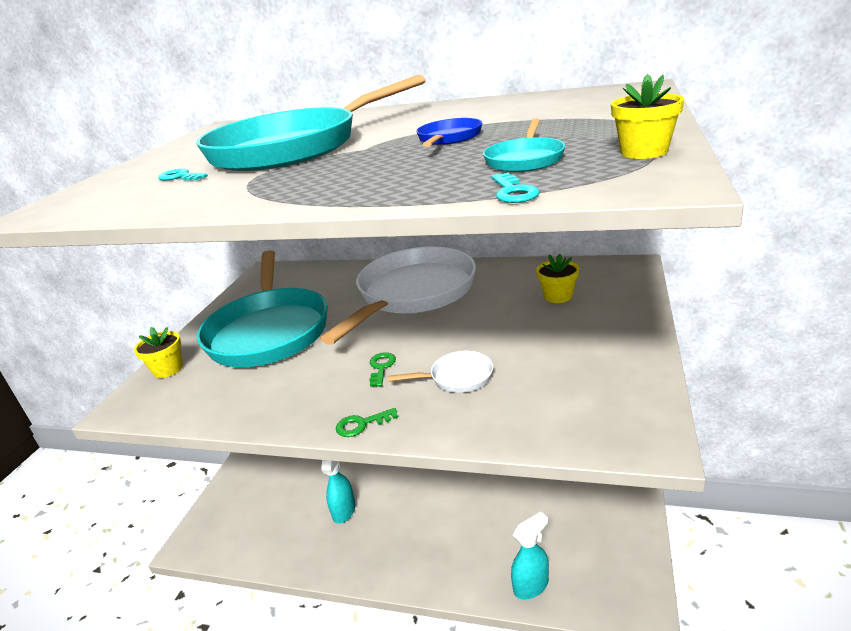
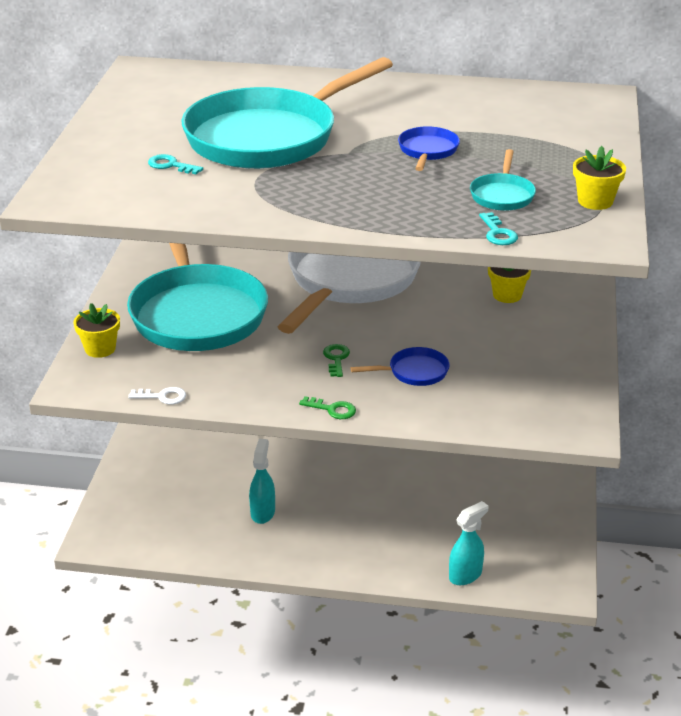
camera: 10 degrees left, 5 degrees up
(197, 416) = (162, 397): none -> white key
(361, 424) = (332, 409): green key -> green key turned 135 degrees counterclockwise
(457, 377) = (414, 372): white pan -> blue pan

